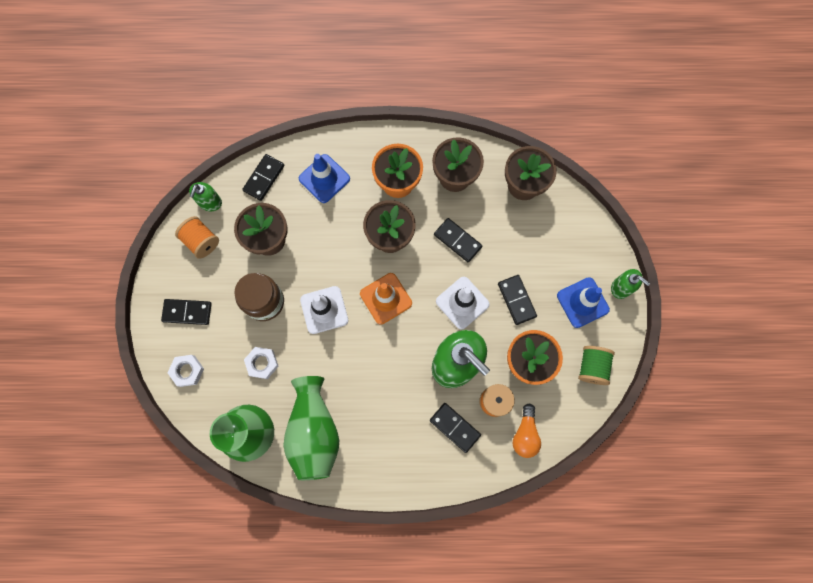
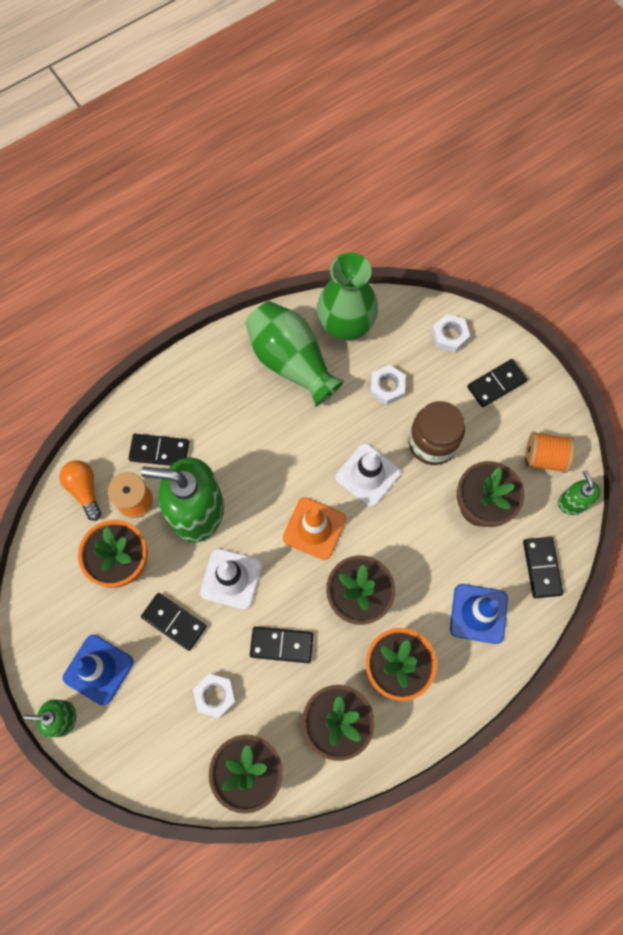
camera: 145 degrees right, 5 degrees down
(518, 238) = (215, 696): none -> white nut
(592, 367) = (50, 604): green spool -> none

